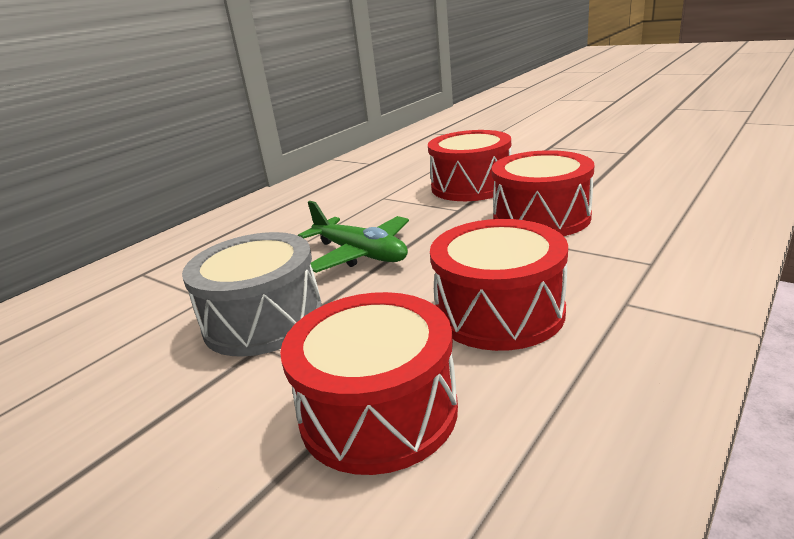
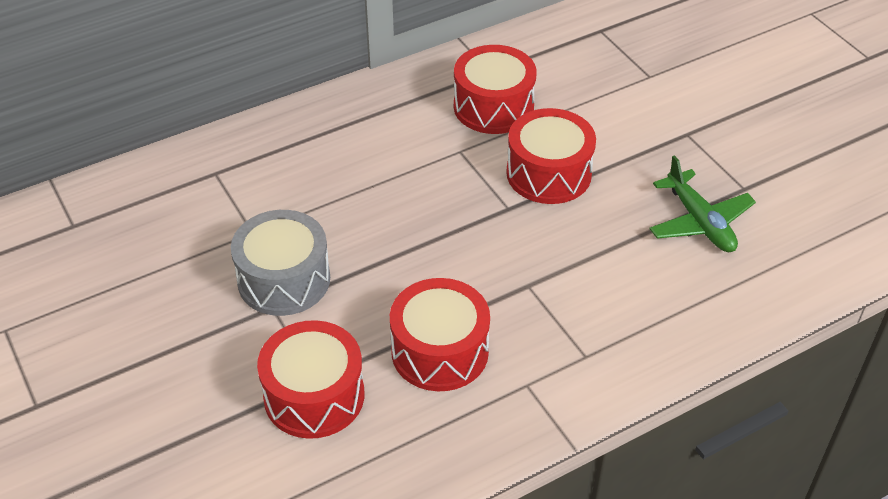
camera: 20 degrees right, 20 degrees up
(360, 254) = (389, 233): green plane -> green plane (700, 222)
(541, 218) = (562, 257): red drum -> red drum (493, 106)

